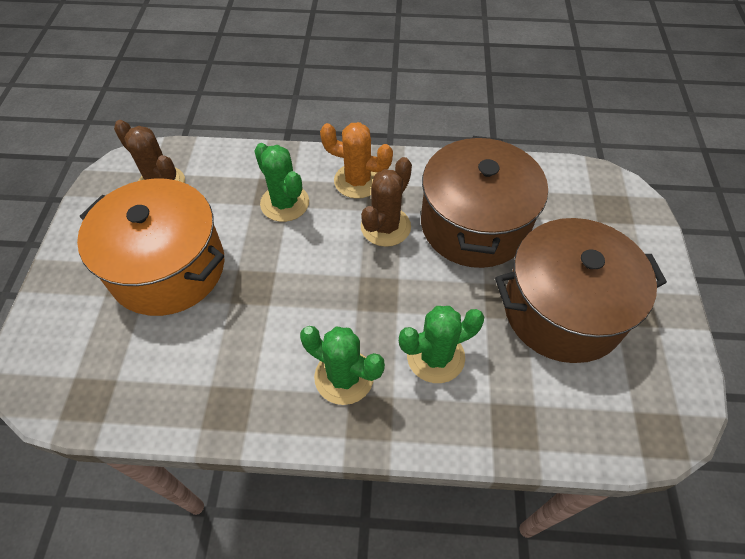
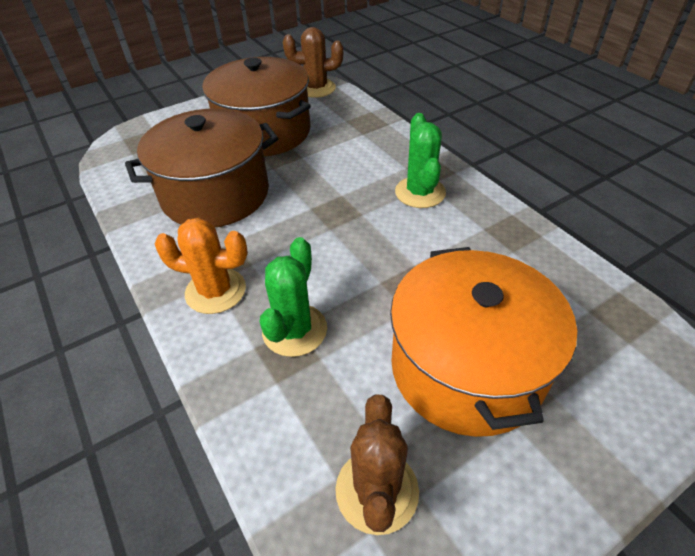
camera: 125 degrees left, 10 degrees down
(357, 181) = (215, 291): orange cactus -> orange cactus turned 60 degrees counterclockwise
(385, 227) = (262, 241): brown cactus -> brown cactus (316, 88)
(435, 356) = (357, 163): green cactus -> none

